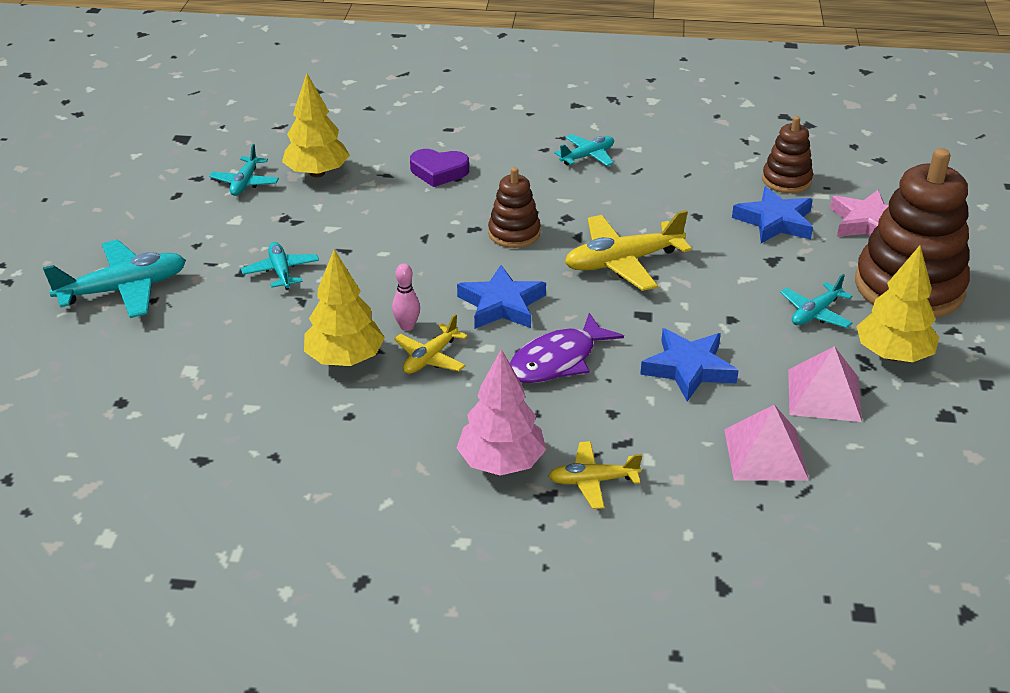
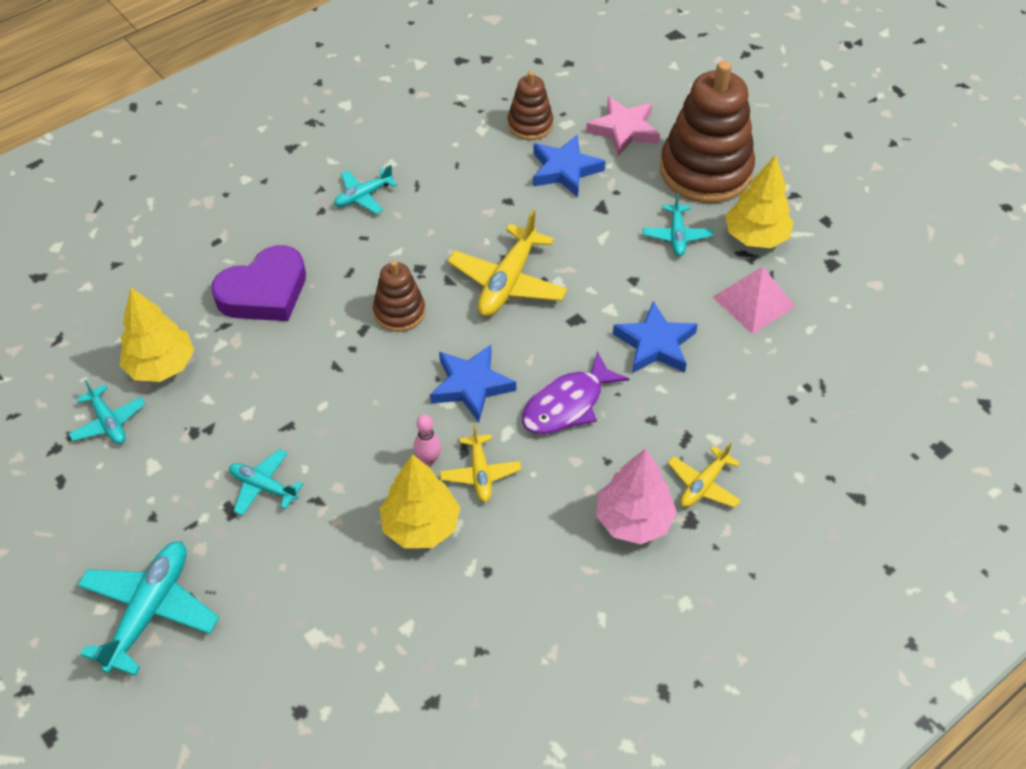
camera: 45 degrees left, 15 degrees up
(438, 171) = (264, 292): purple heart -> purple heart, size x1.54
(558, 360) = (567, 404): purple fish -> purple fish turned 45 degrees clockwise
(587, 156) = (363, 196): turquoise plane -> turquoise plane turned 135 degrees counterclockwise
(765, 454) = (773, 377): pink pyramid -> none

